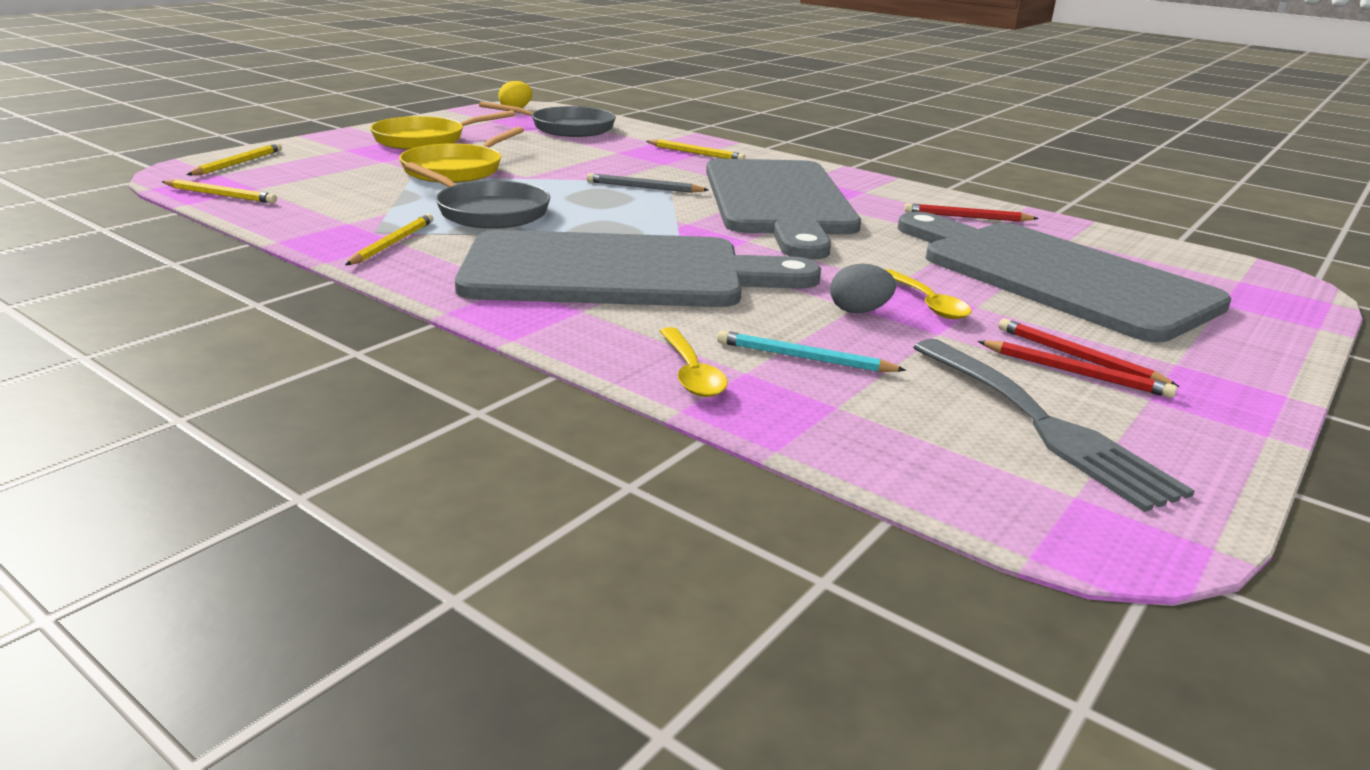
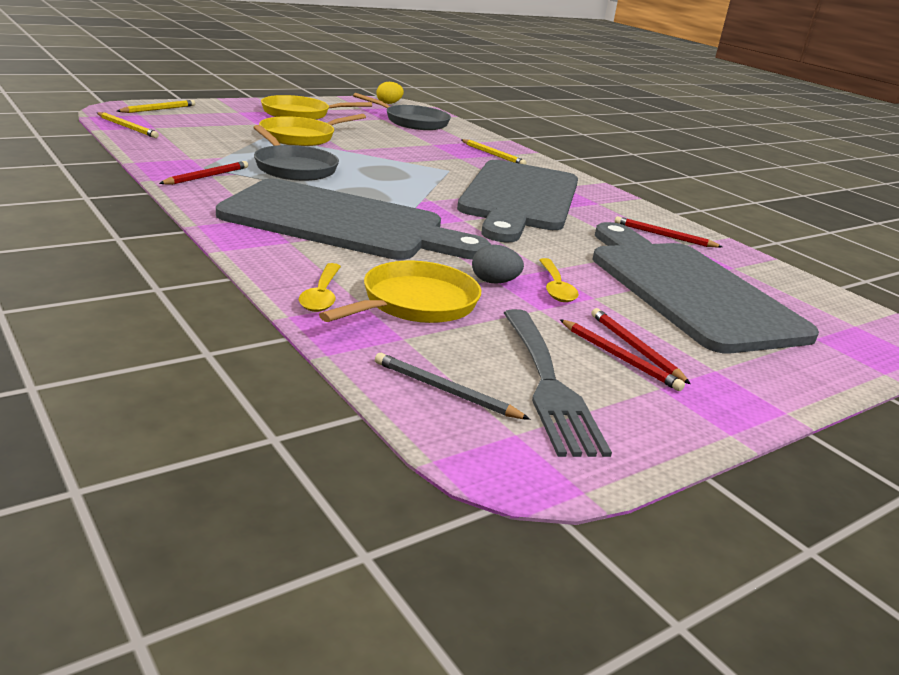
camera: 15 degrees right, 0 degrees up
(392, 243) = (206, 176): yellow pencil -> red pencil
(644, 187) = (425, 171): grey pencil -> grey pencil (445, 391)
(804, 358) = (415, 303): turquoise pencil -> yellow pan

